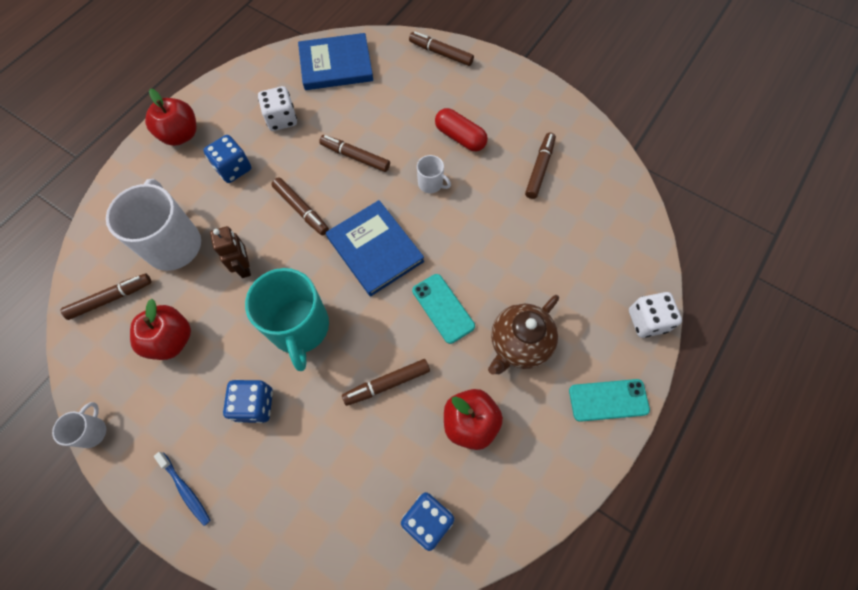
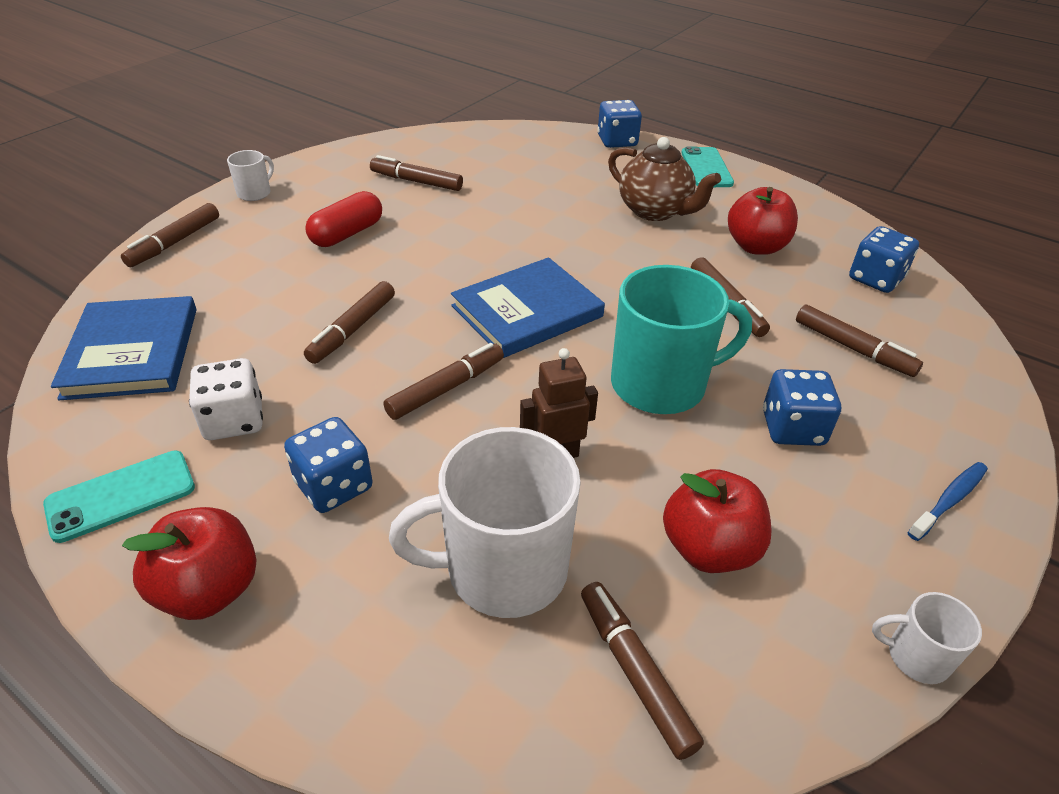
camera: 90 degrees left, 25 degrees down
(333, 470) = (853, 348): none -> brown marker
(431, 184) = (422, 260): white mug -> white mug (255, 193)
(443, 308) = (615, 258): turquoise phone -> turquoise phone (121, 496)
(647, 321) = (617, 141): white dice -> blue dice

